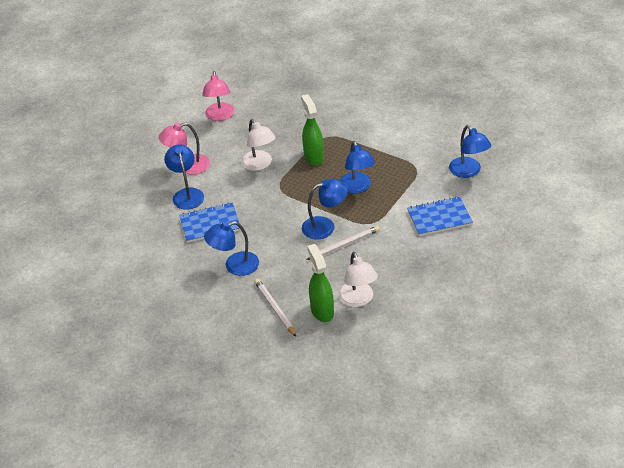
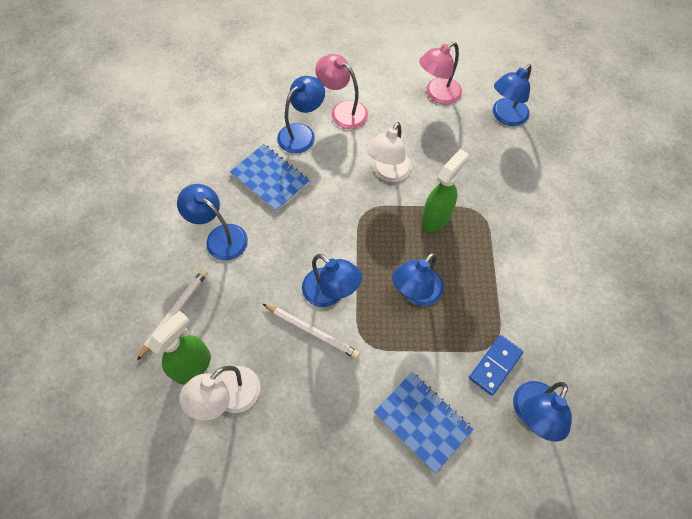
camera: 55 degrees right, 20 degrees up
(268, 94) = (505, 117): none -> blue lamp
(429, 174) = (495, 365): none -> blue domino

